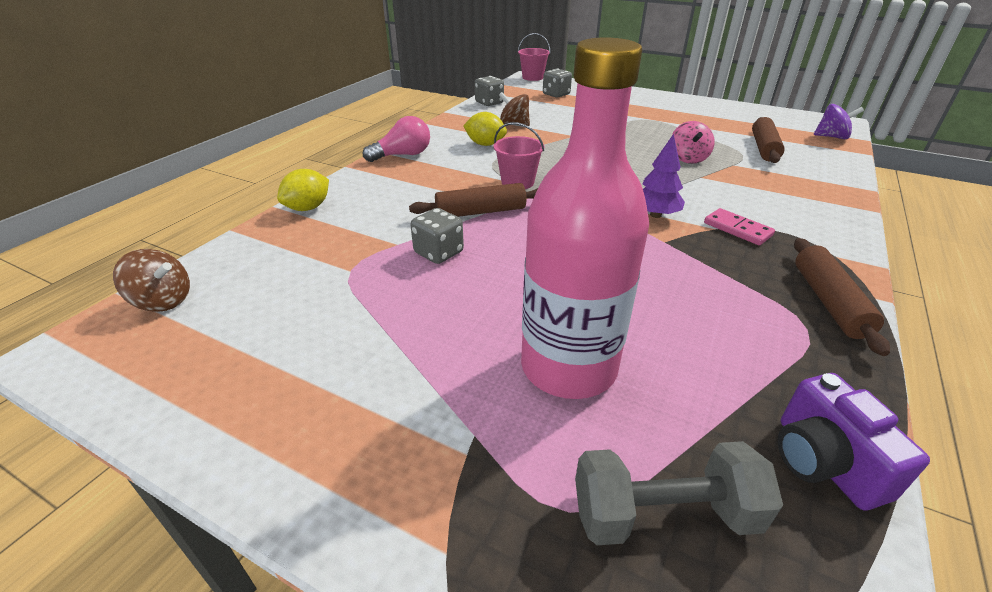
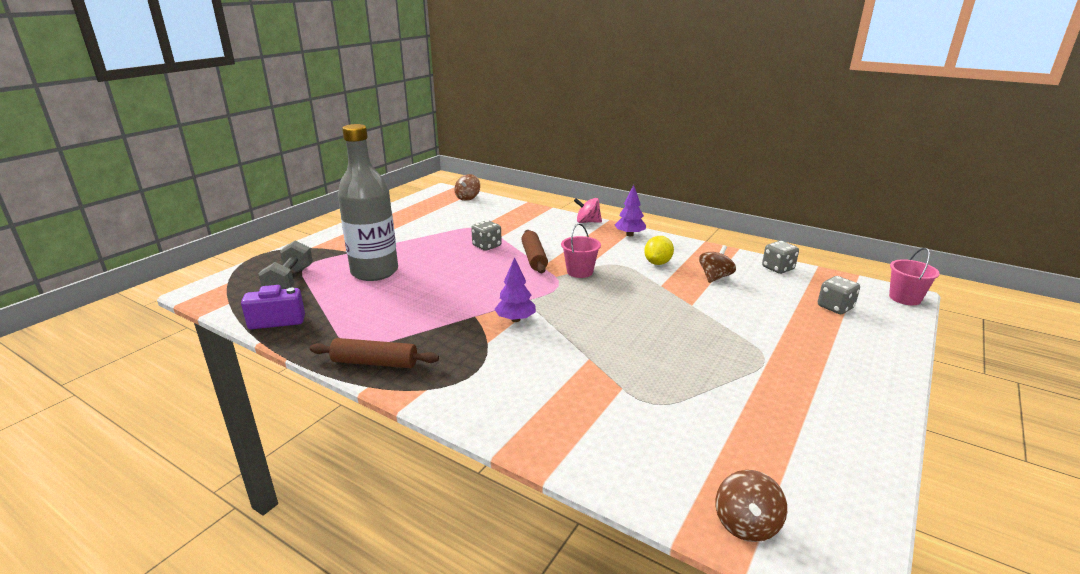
camera: 95 degrees right, 10 degrees down
(308, 208) = (548, 214): yellow lemon -> none
(403, 155) = (629, 235): pink light bulb -> purple tree
(568, 367) = (374, 272): pink bottle -> grey bottle
(688, 158) = (636, 360): pink spinning top -> pink spinning top (587, 222)
(737, 229) = (482, 352): pink domino -> none
(763, 148) = (679, 428): brown rolling pin -> none
(831, 137) = (746, 524): purple spinning top -> brown spinning top

